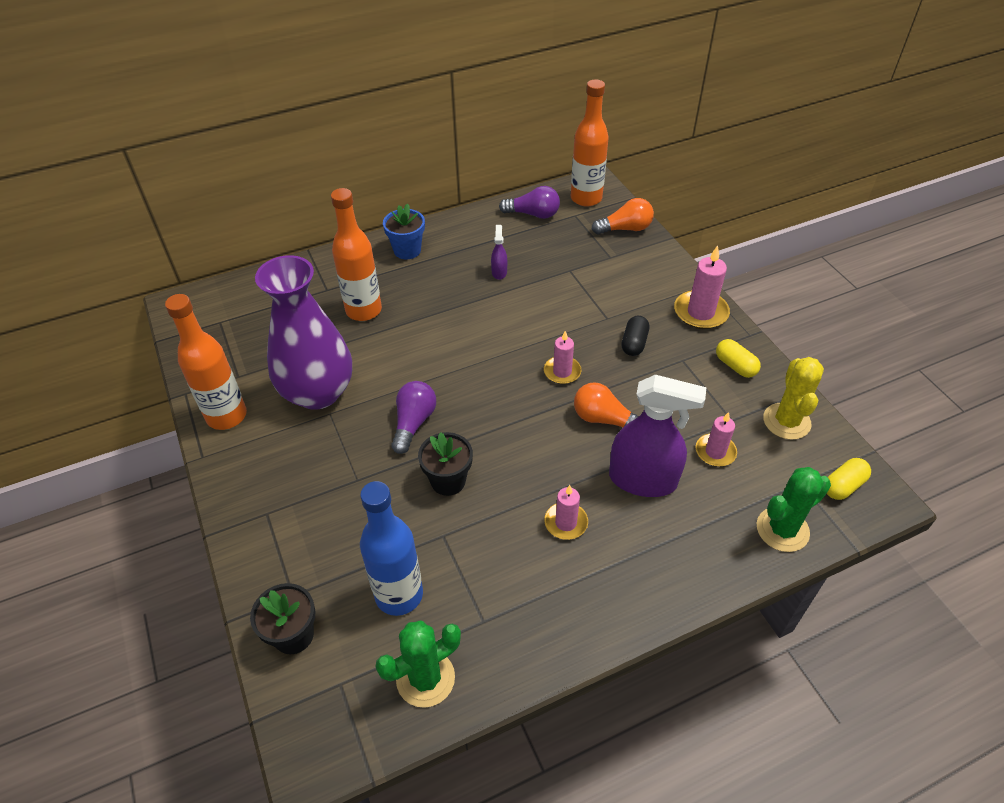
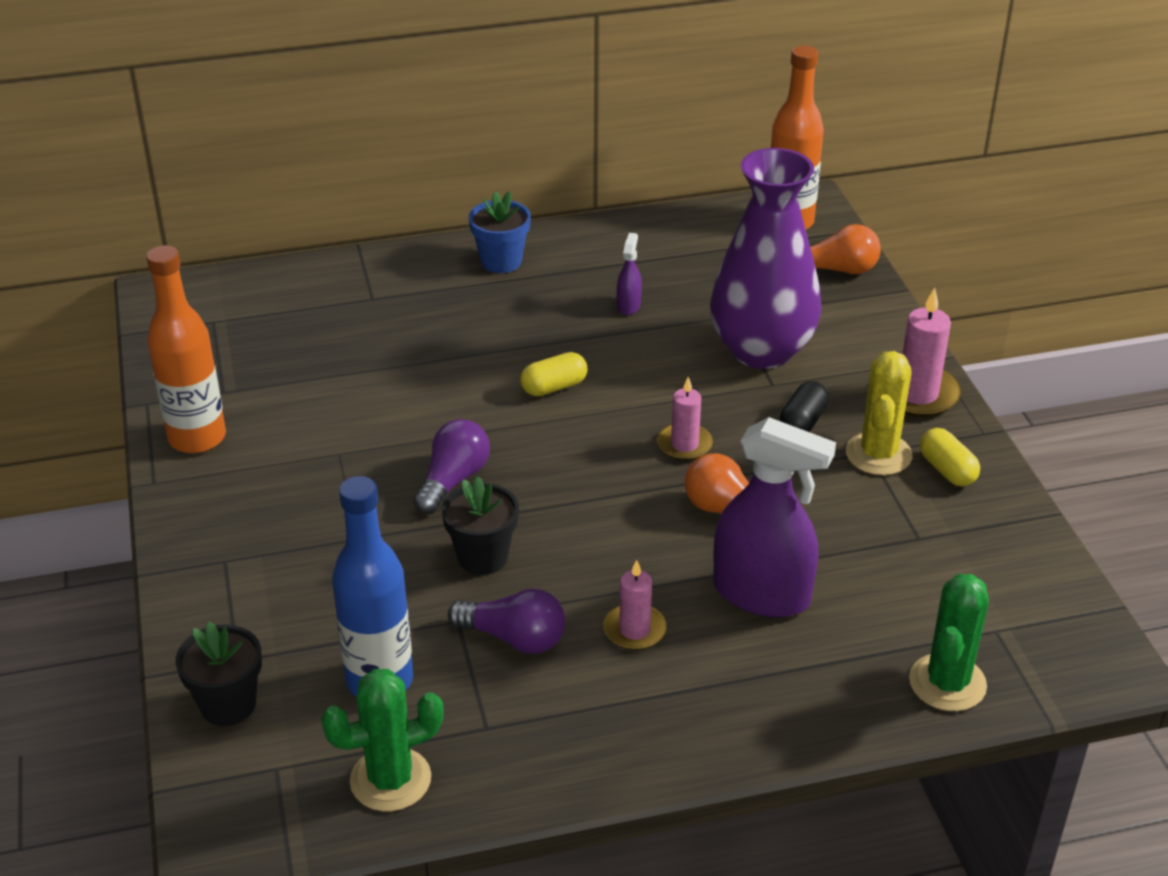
camera: 10 degrees right, 10 degrees down
(318, 392) = (329, 425): purple vase -> purple vase (761, 350)
(363, 310) = (418, 331): orange bottle -> none
(533, 214) = (702, 234): purple light bulb -> purple light bulb (514, 638)
(715, 452) = (880, 574): pink candle -> none
(782, 529) = (947, 683): green cactus -> green cactus turned 45 degrees counterclockwise
(786, 421) = (1001, 551): yellow cactus -> yellow cactus (878, 454)
(843, 486) = (1058, 642): yellow capsule -> yellow capsule (554, 387)

